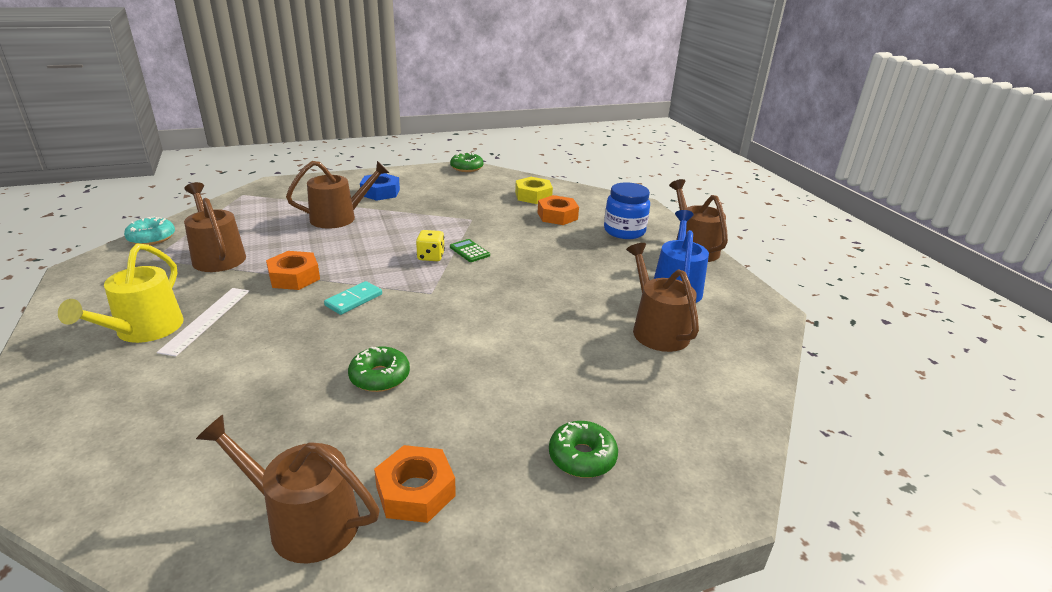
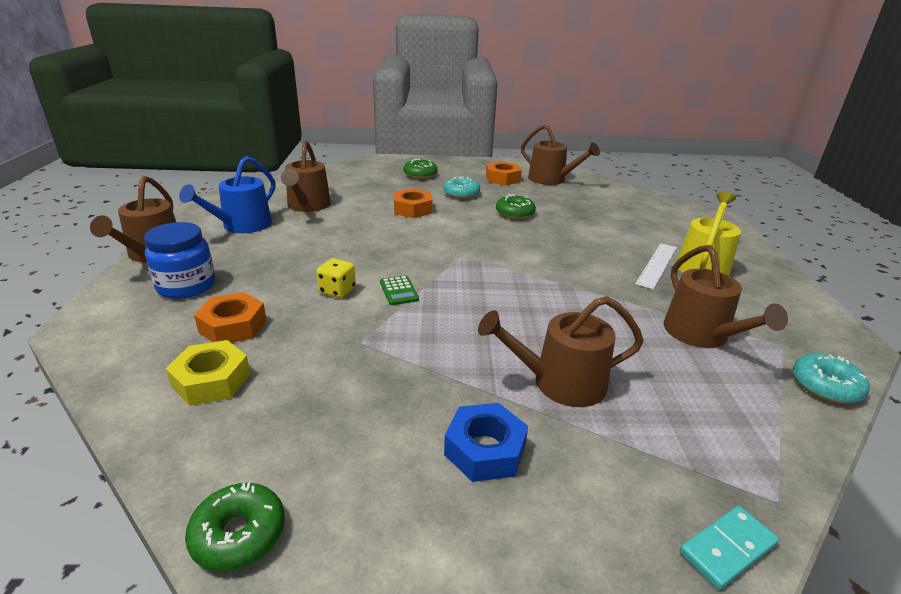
camera: 160 degrees left, 0 degrees up
(294, 277) = (596, 292): orange nut -> orange nut (412, 209)
(354, 300) = (533, 260): turquoise domino -> turquoise domino (727, 548)
(431, 256) = (446, 291): yellow dice -> yellow dice (337, 290)
(477, 409) = (461, 194): none -> turquoise donut

